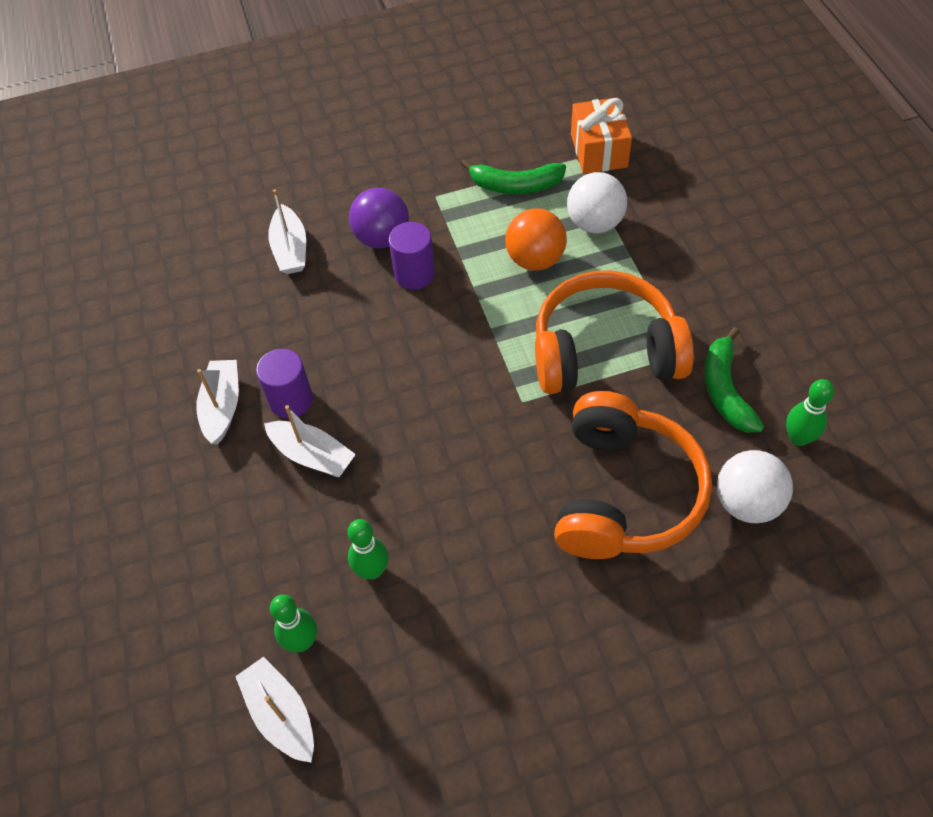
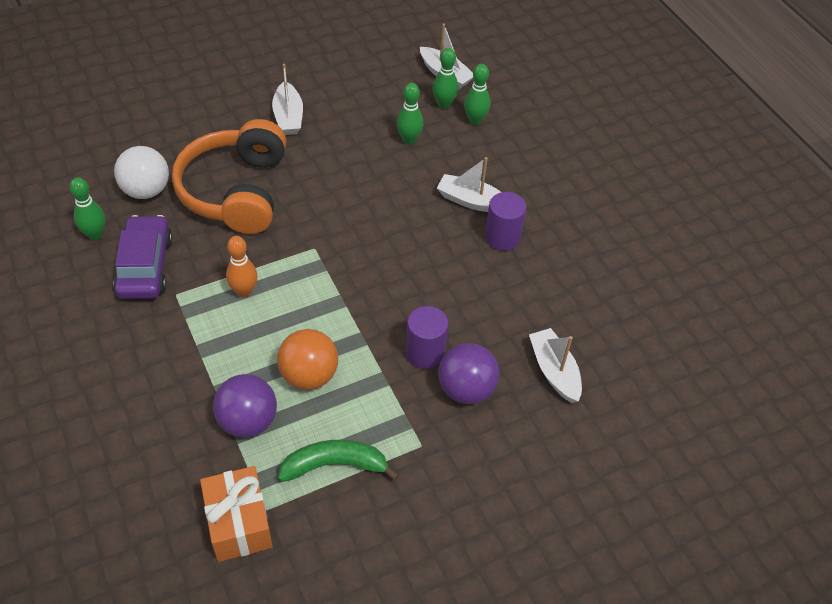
camera: 165 degrees right, 5 degrees down
(222, 407) = (555, 229): white boat -> white boat (288, 117)
(263, 602) = (475, 120): none -> green bowling pin
(594, 223) = (248, 421): white ball -> purple ball
(605, 351) = (244, 291): orange headphones -> orange bowling pin
(725, 390) = (145, 266): green banana -> purple car

